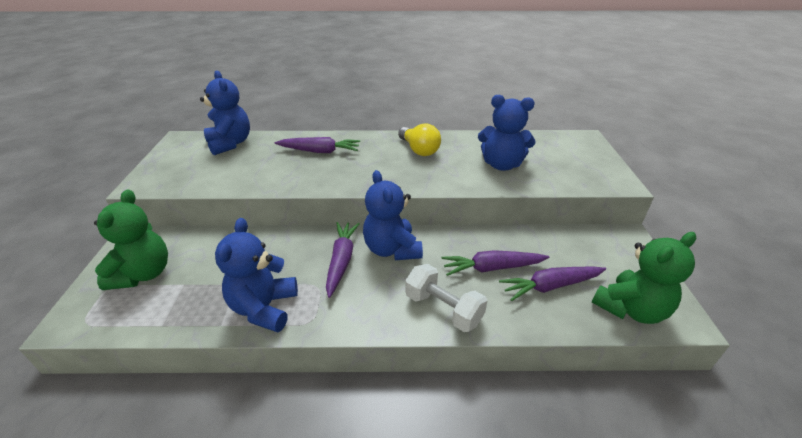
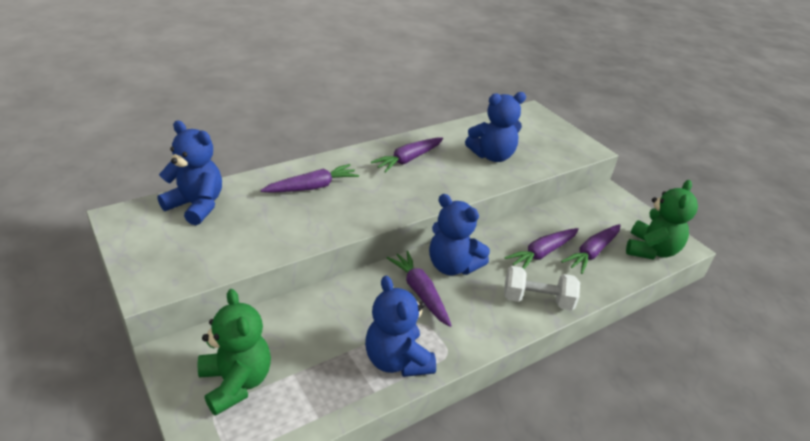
camera: 35 degrees left, 0 degrees up
(419, 150) = (408, 159): yellow light bulb -> purple carrot

